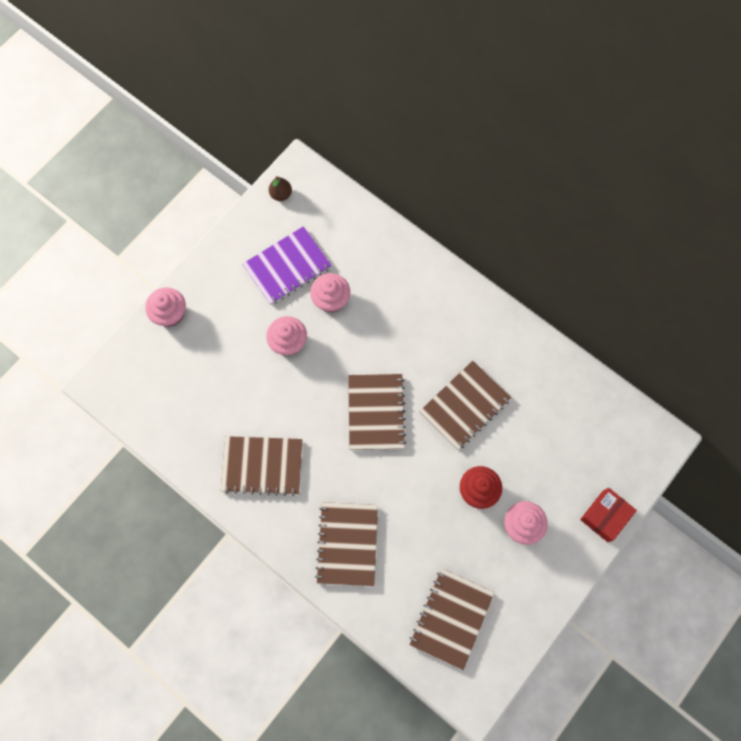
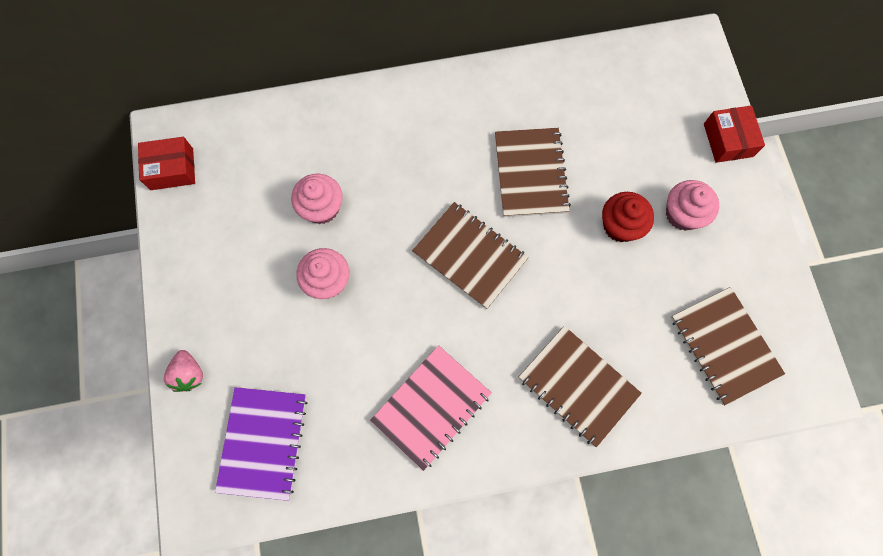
camera: 50 degrees left, 0 degrees up
(170, 314) = (189, 374): pink cupcake -> pink strawberry
(262, 466) = (431, 407): brown notebook -> pink notebook
(281, 194) = (172, 169): brown pear -> red box
(287, 267) = (250, 221): purple notebook -> purple notebook (263, 442)

